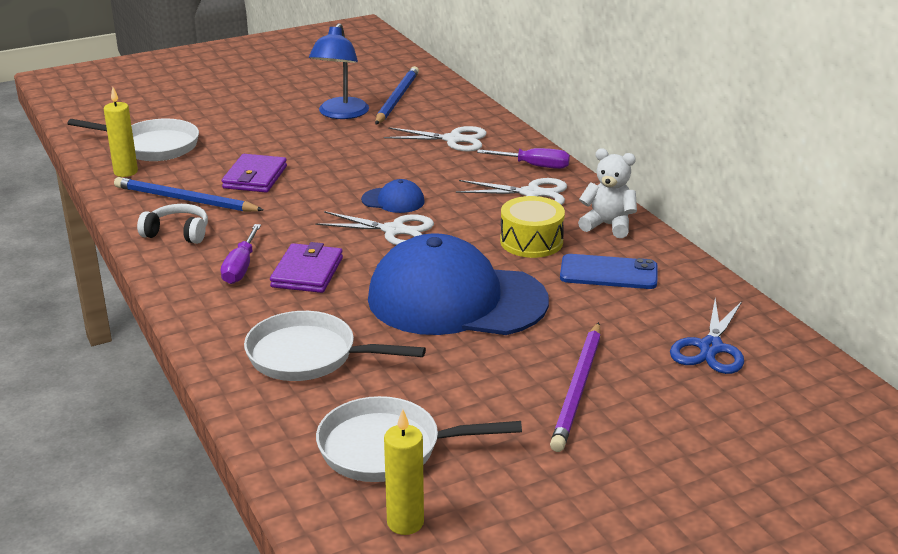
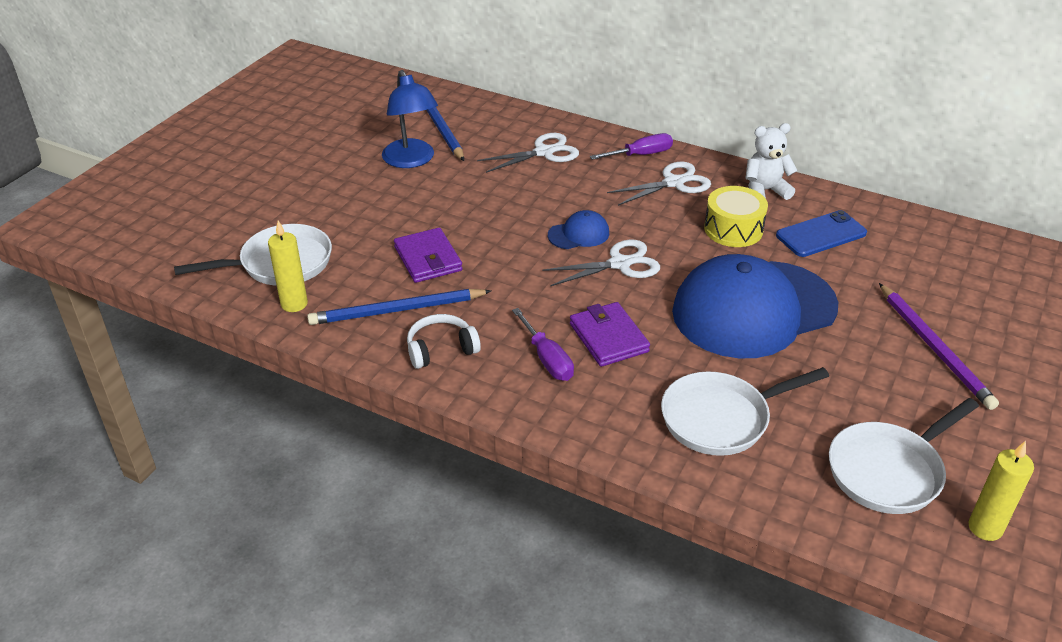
camera: 35 degrees left, 10 degrees up
(710, 348) = (963, 270): blue scissors -> none

